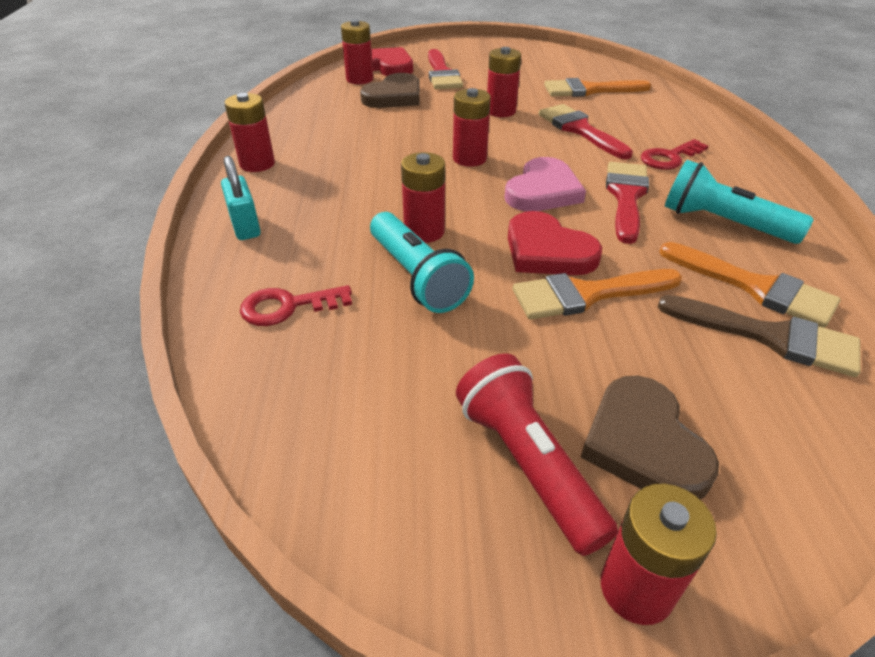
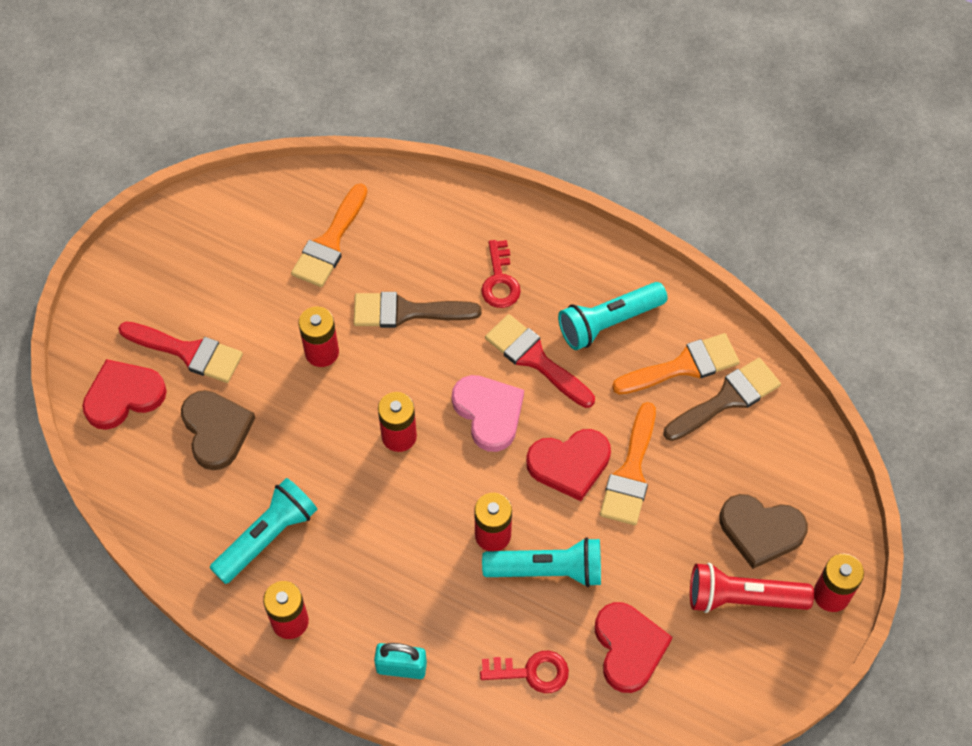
camera: 60 degrees left, 20 degrees up
(287, 307) = (532, 672): red key -> red key turned 105 degrees counterclockwise
(325, 135) = (267, 537): none -> turquoise flashlight
(359, 79) = (143, 443): red battery -> none
(368, 373) = (629, 648): none -> red heart
(580, 130) = (406, 311): red brush -> brown brush

